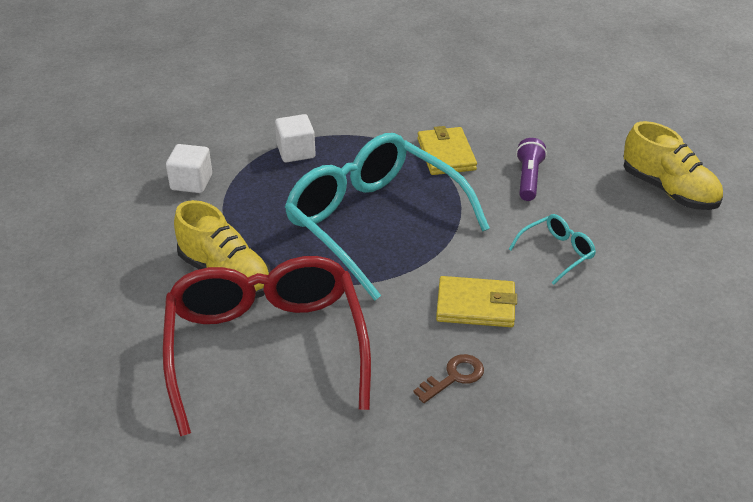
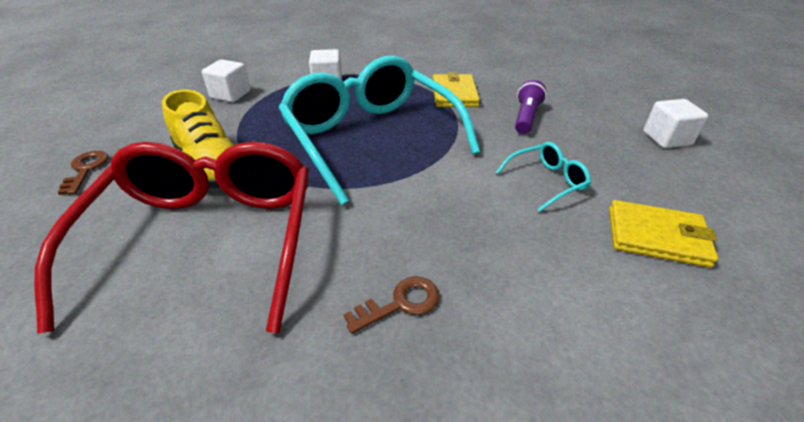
camera: 10 degrees right, 0 degrees up
(96, 294) = (86, 169): none -> brown key
(476, 305) = (448, 223): yellow wallet -> yellow wallet (656, 236)
(669, 190) = (666, 138): yellow shoe -> white cube

